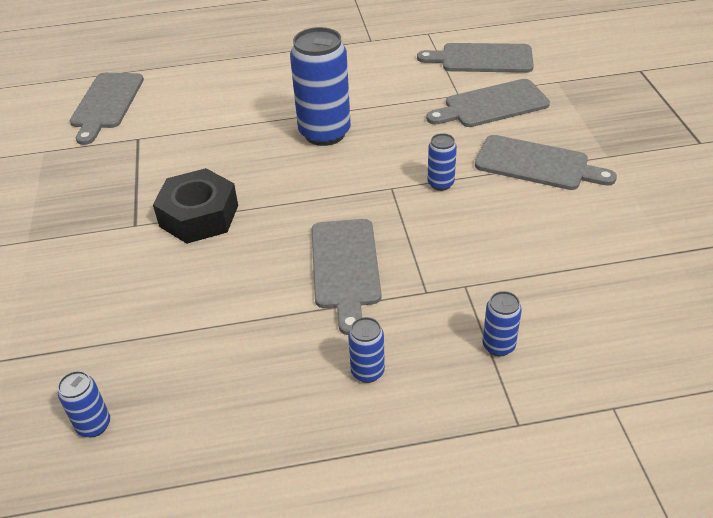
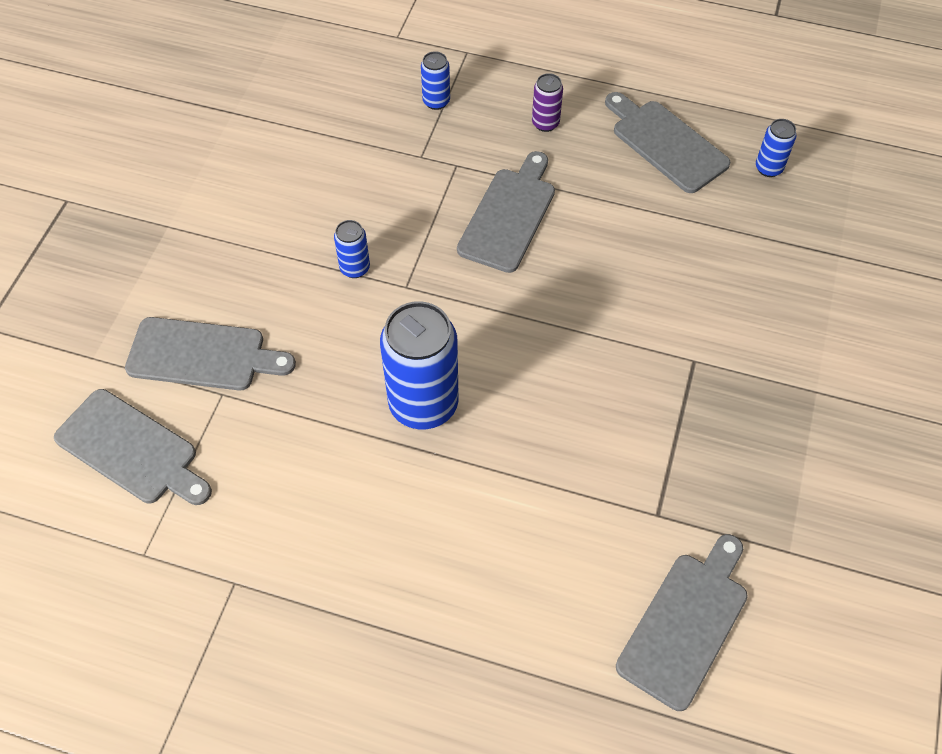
camera: 155 degrees left, 15 degrees up
(199, 216) = (621, 341): black nut -> none
(367, 372) = (545, 123): blue can -> purple can
(537, 164) = (242, 248): grey cutting board -> grey cutting board (665, 143)

